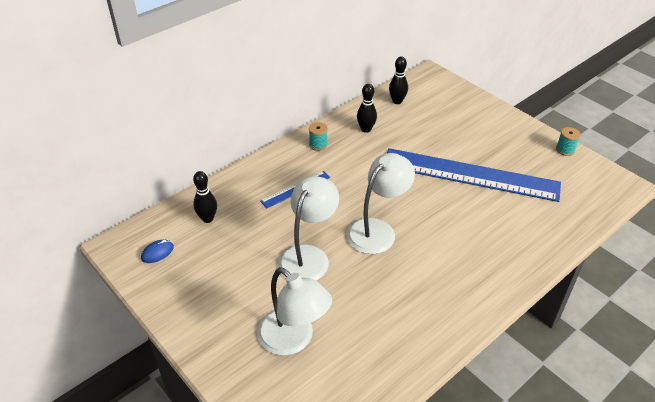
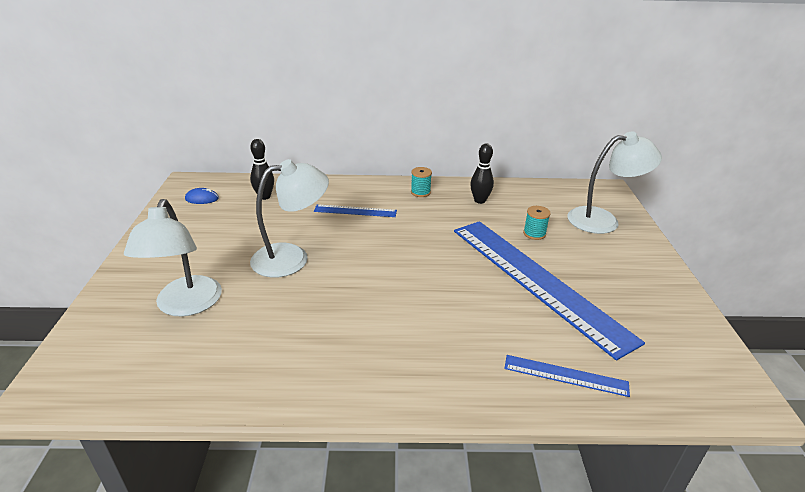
camera: 40 degrees right, 10 degrees down
(377, 230) = (376, 272): white lamp -> white lamp (603, 220)
(397, 101) = (541, 195): black bowling pin -> none
(547, 227) = (565, 375): none -> blue ruler
(565, 150) = (696, 318): turquoise spool -> turquoise spool (534, 234)

